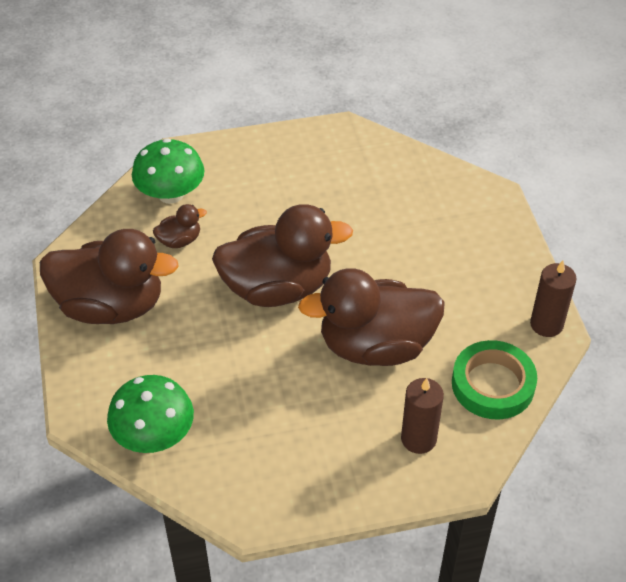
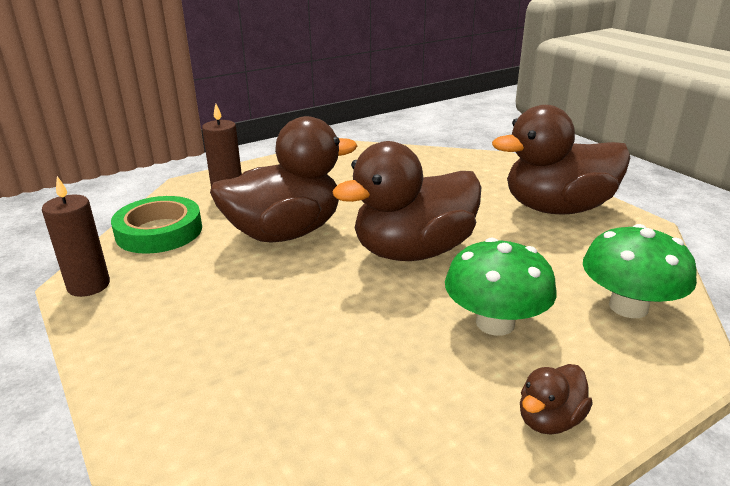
camera: 160 degrees right, 20 degrees down
(154, 435) = (437, 161): green mushroom -> green mushroom (495, 323)
(179, 240) = (558, 265): brown duck -> brown duck (549, 420)

